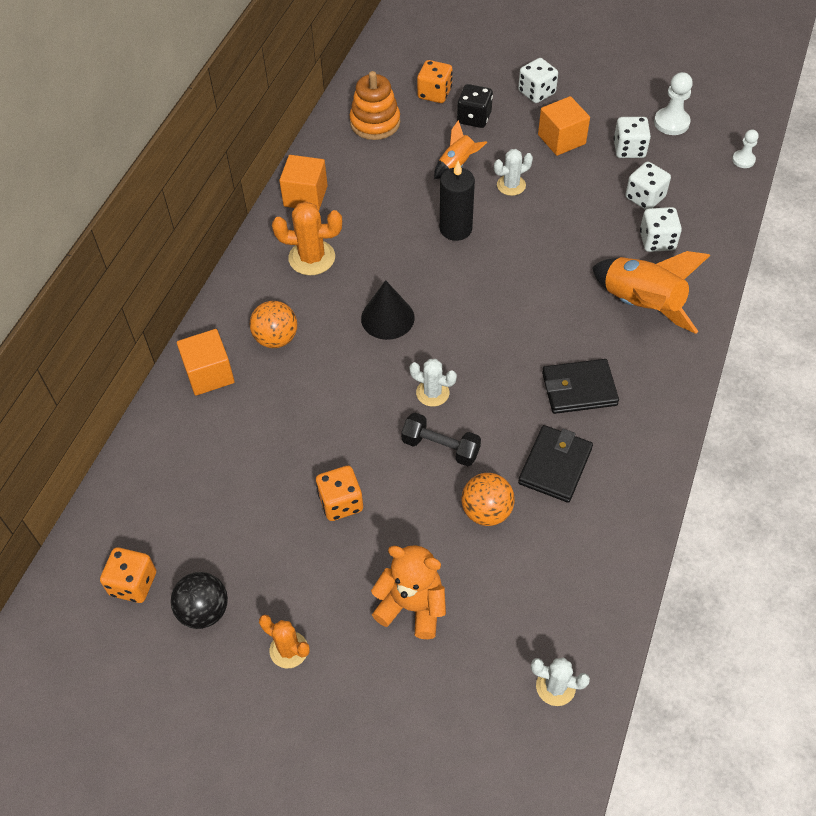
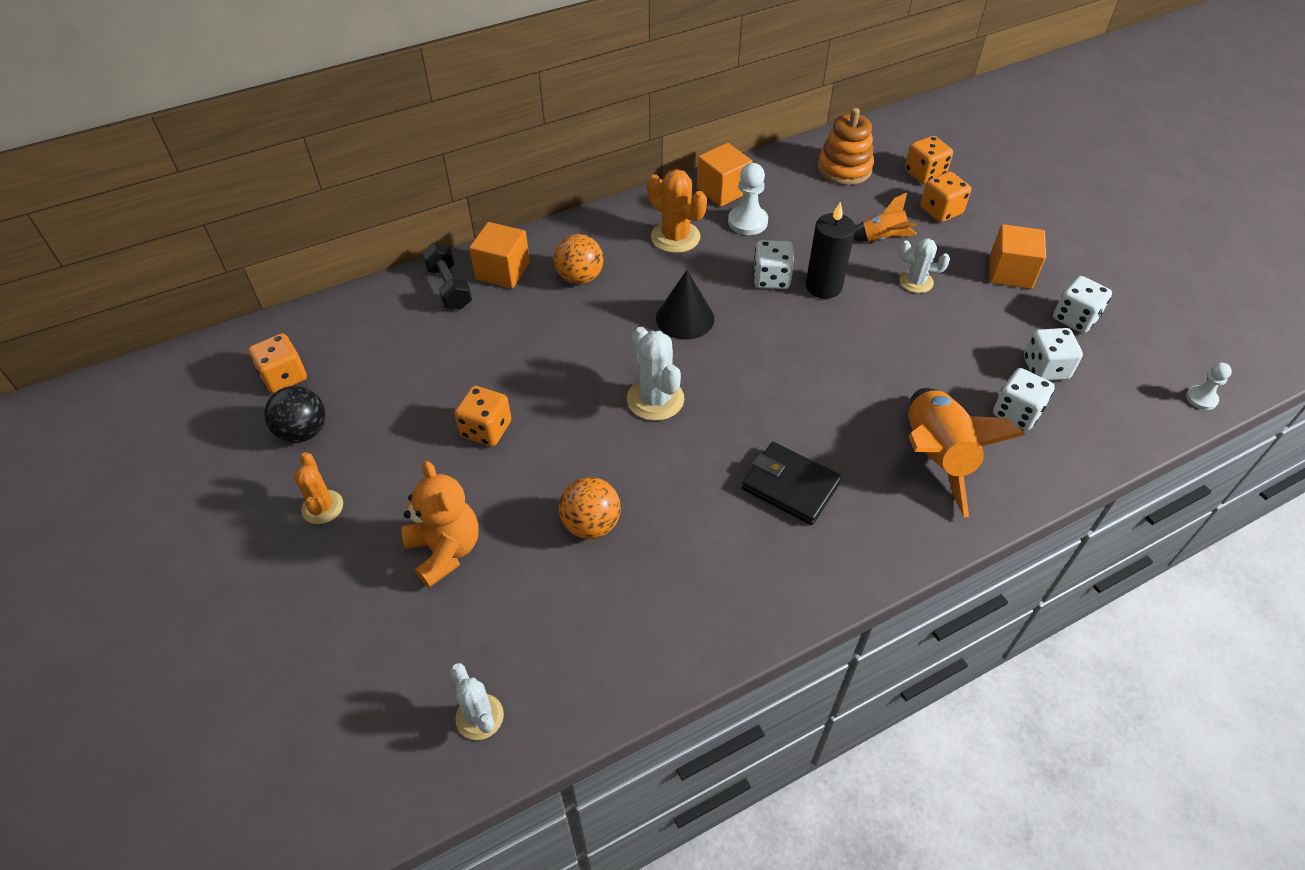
camera: 40 degrees right, 5 degrees down
(432, 393) = (655, 399): white cactus -> white cactus, size x1.54
(440, 447) = (612, 446): black dumbbell -> black dumbbell (449, 288)
(474, 118) = (941, 211): black dice -> orange dice
(536, 92) = (1027, 222): white dice -> white dice (771, 279)
(555, 466) = (694, 533): black wallet -> none
(671, 123) = (1150, 321): white pawn -> white pawn (747, 222)

